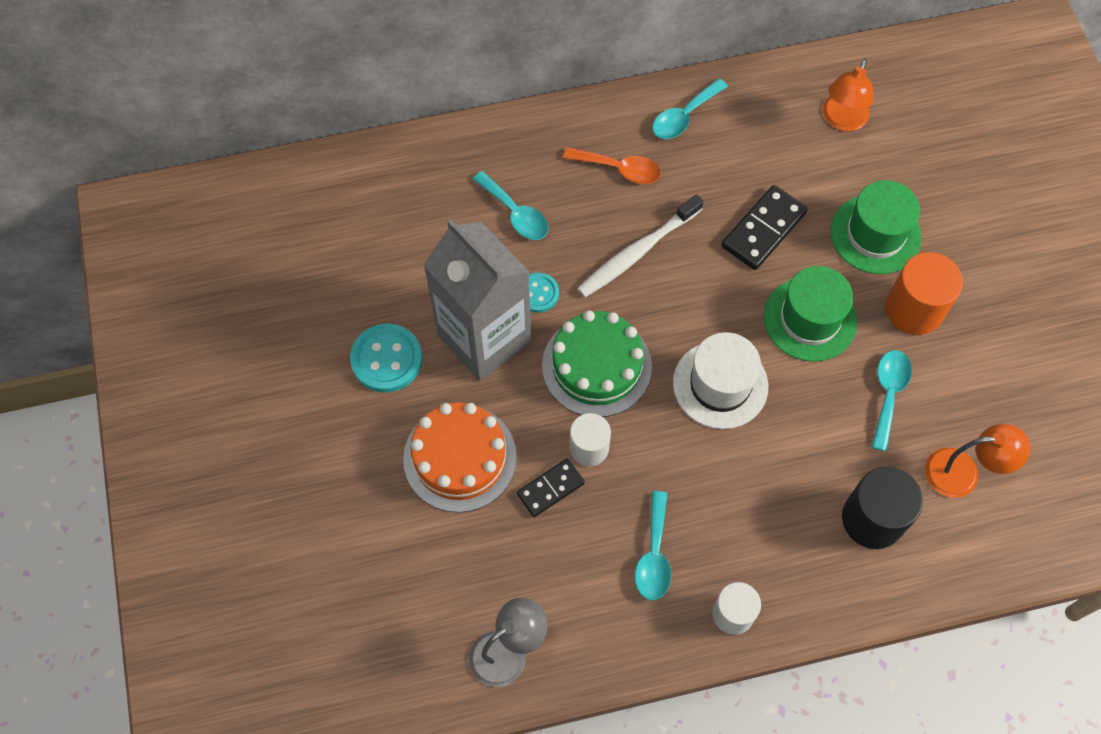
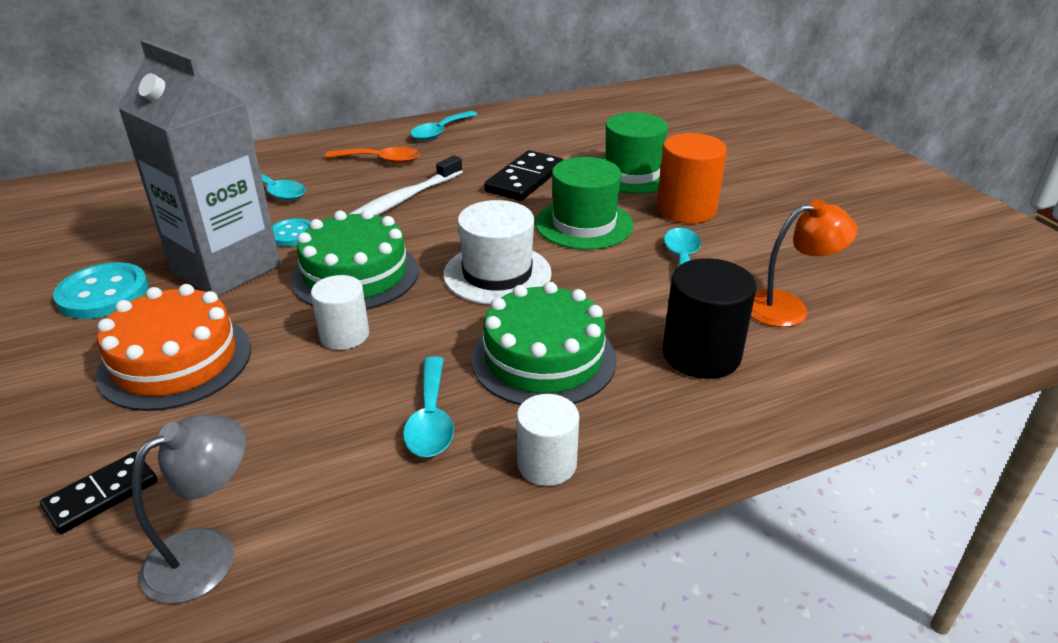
camera: 10 degrees left, 30 degrees down
(550, 488) = (292, 374): black domino -> black domino (101, 495)
(745, 503) = (543, 358): none -> green cake
(842, 120) = (582, 123): orange lamp -> none

